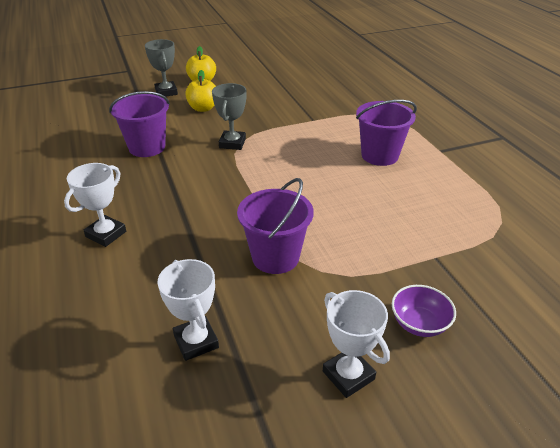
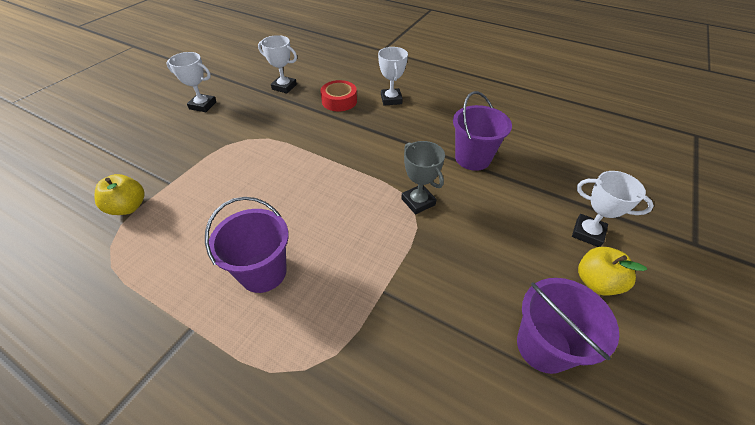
camera: 140 degrees right, 10 degrees up
(160, 266) = (339, 101): none -> red tape
(166, 92) = (587, 233): grey trophy -> white trophy
(203, 108) = (512, 232): yellow apple -> yellow apple (128, 207)
(275, 257) = (281, 133): purple bucket -> purple bucket (543, 346)
(419, 324) = (172, 139): purple bowl -> none

